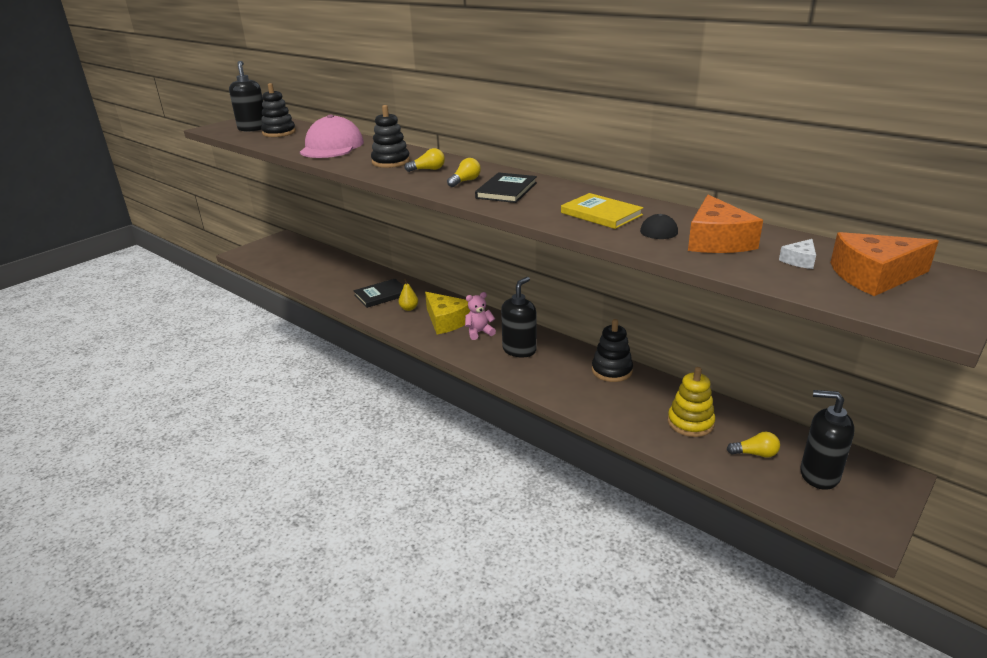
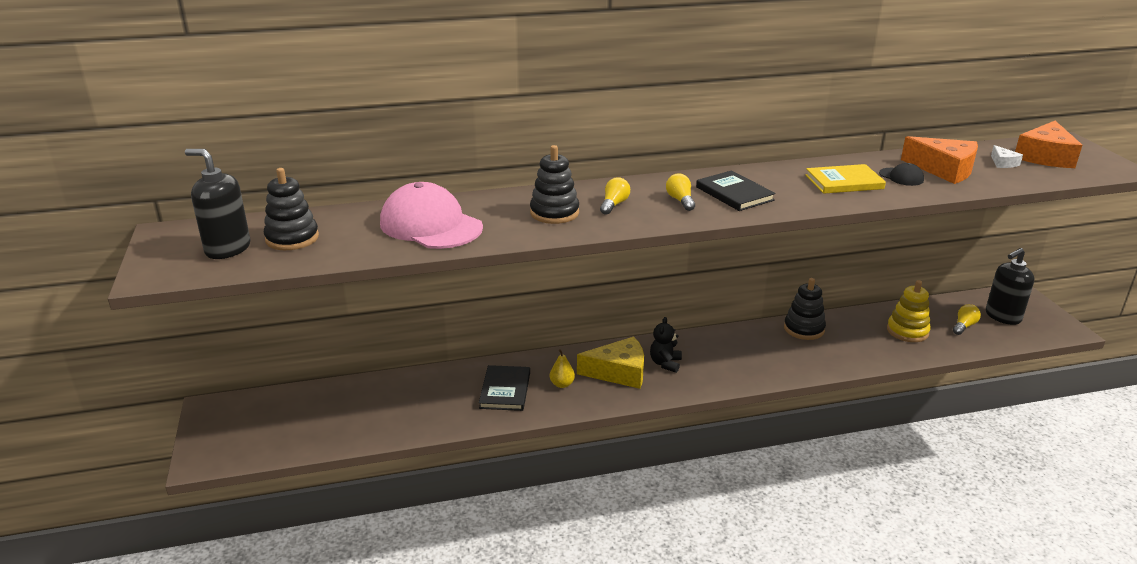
camera: 55 degrees left, 0 degrees up
(479, 332) = (665, 363): pink teddy bear -> black teddy bear
(519, 350) = (723, 356): black soap dispenser -> none

